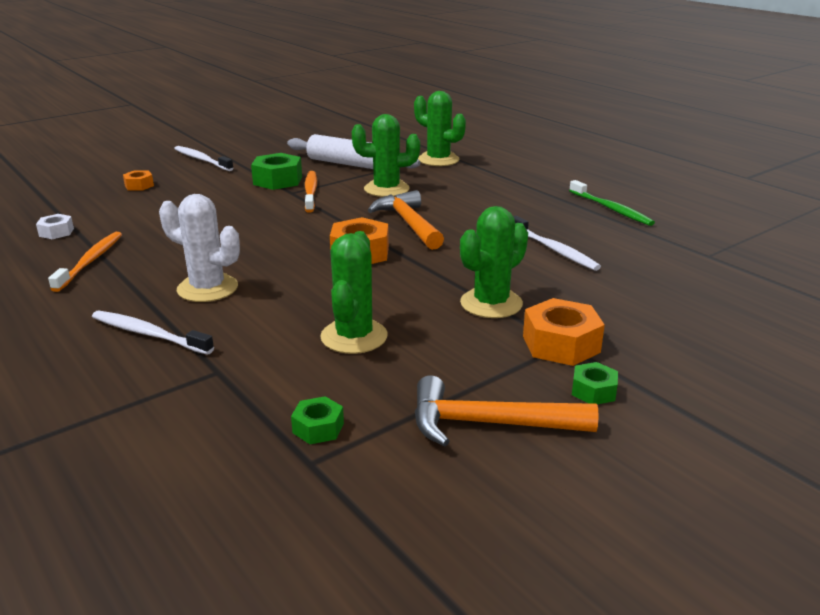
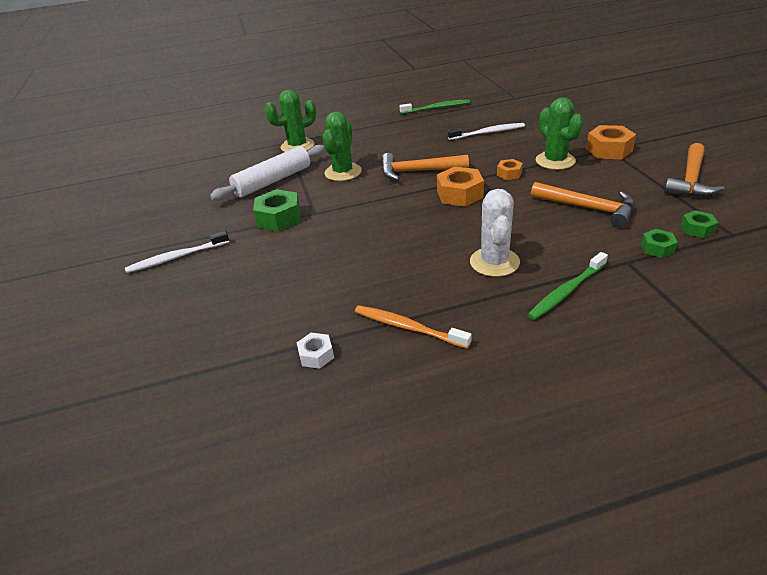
camera: 65 degrees left, 10 degrees up
(139, 185) = (219, 299): orange nut -> orange nut (509, 174)
(148, 334) = (566, 292): white toothbrush -> green toothbrush
(207, 288) = (494, 262): white cactus -> white cactus turned 45 degrees counterclockwise
(311, 192) = (321, 204): orange toothbrush -> none
(354, 337) = (588, 208): green cactus -> orange hammer
(593, 391) = (658, 150): green nut -> green nut (657, 248)

